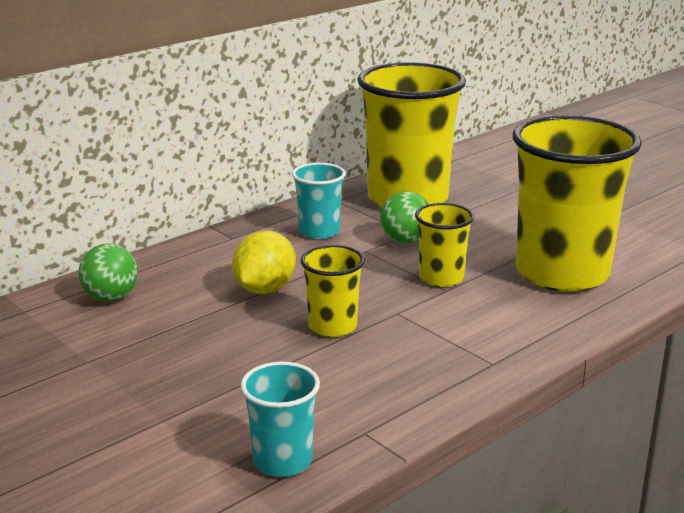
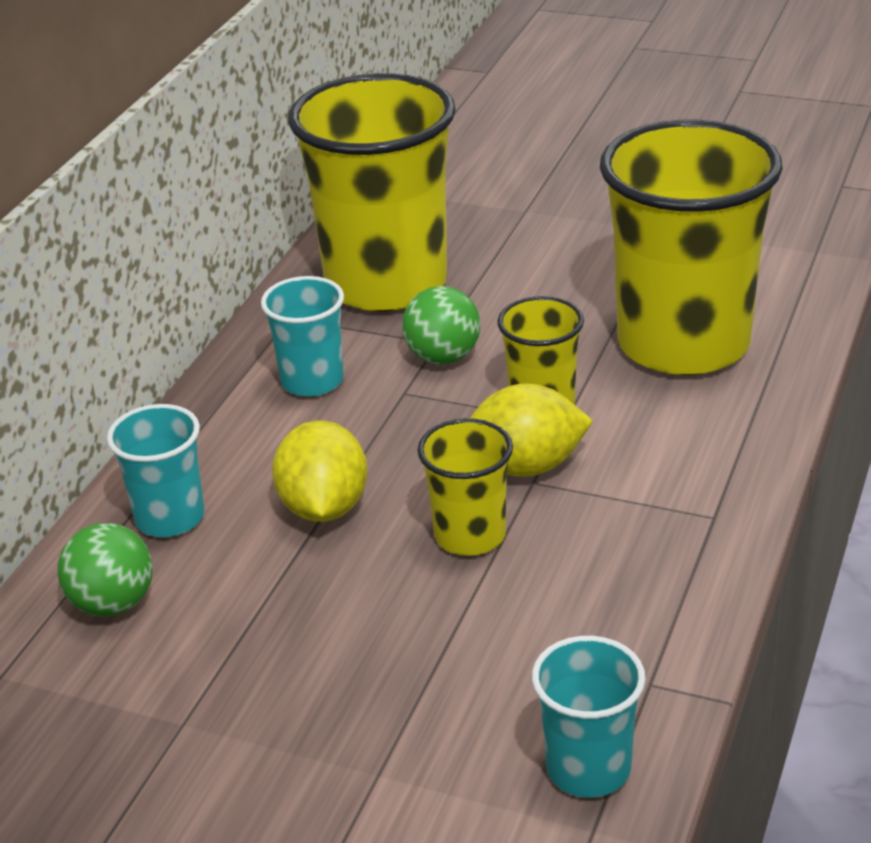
camera: 25 degrees left, 10 degrees up
(179, 270) = (170, 518): none -> turquoise cup
(400, 304) = (526, 466): none -> yellow lemon

